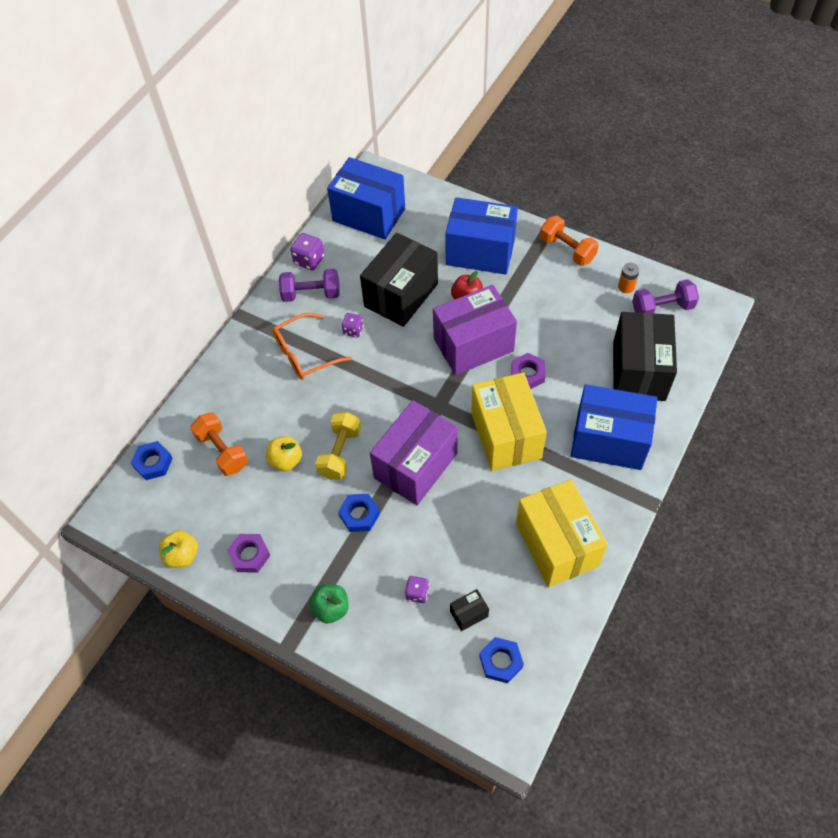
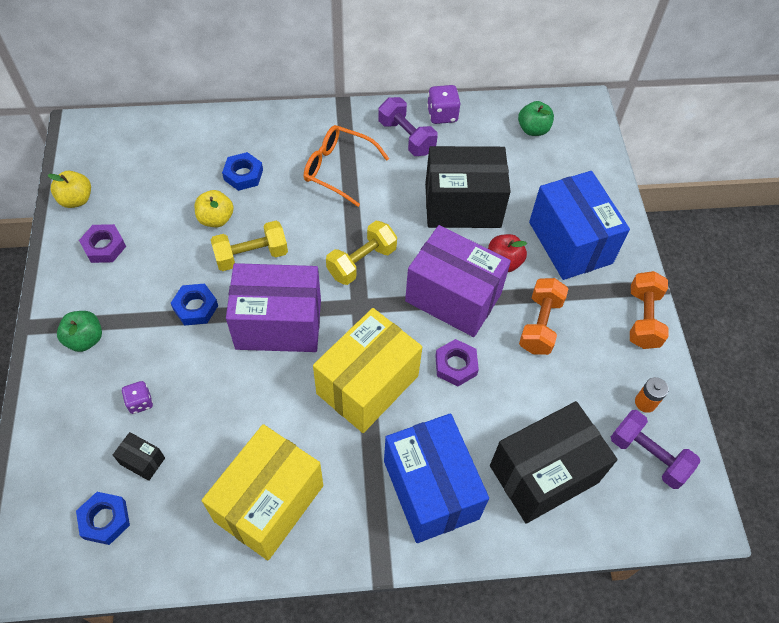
camera: 50 degrees right, 0 degrees up
(153, 463) = (153, 129): blue nut -> blue nut (243, 175)
(222, 451) = (195, 168): orange dumbbell -> orange dumbbell (540, 325)
(353, 330) = (392, 191): purple dice -> none
(369, 214) = (533, 129): blue box -> green apple
(401, 384) = (361, 262): none -> yellow dumbbell

